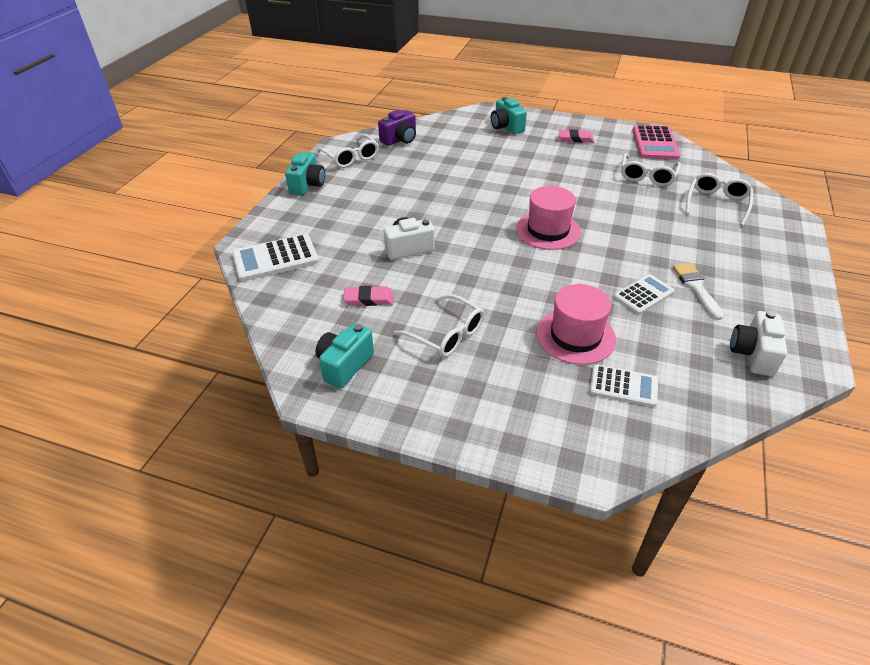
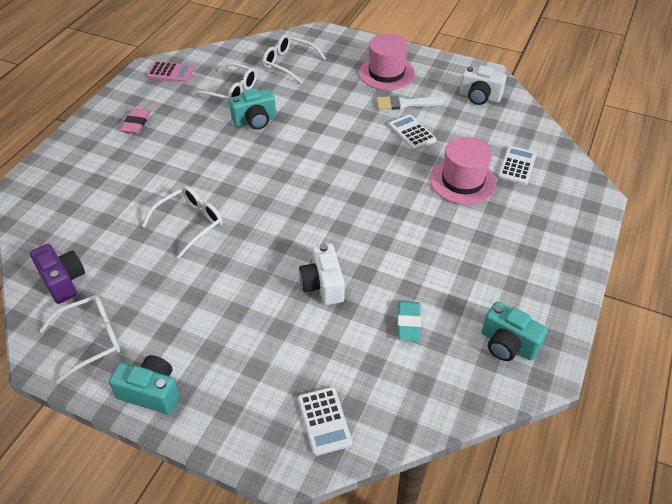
camera: 85 degrees left, 5 degrees up
(275, 258) = (324, 421): white calculator -> white calculator, size x0.65
(369, 299) = (408, 323): pink eraser -> turquoise eraser
(446, 334) = (462, 264): white glasses -> white glasses (190, 223)
(506, 127) = (80, 173): turquoise camera -> turquoise camera (255, 121)
(548, 230) = (310, 173): pink hat -> pink hat (386, 73)
(655, 143) = (170, 72): pink calculator -> pink calculator, size x0.65

